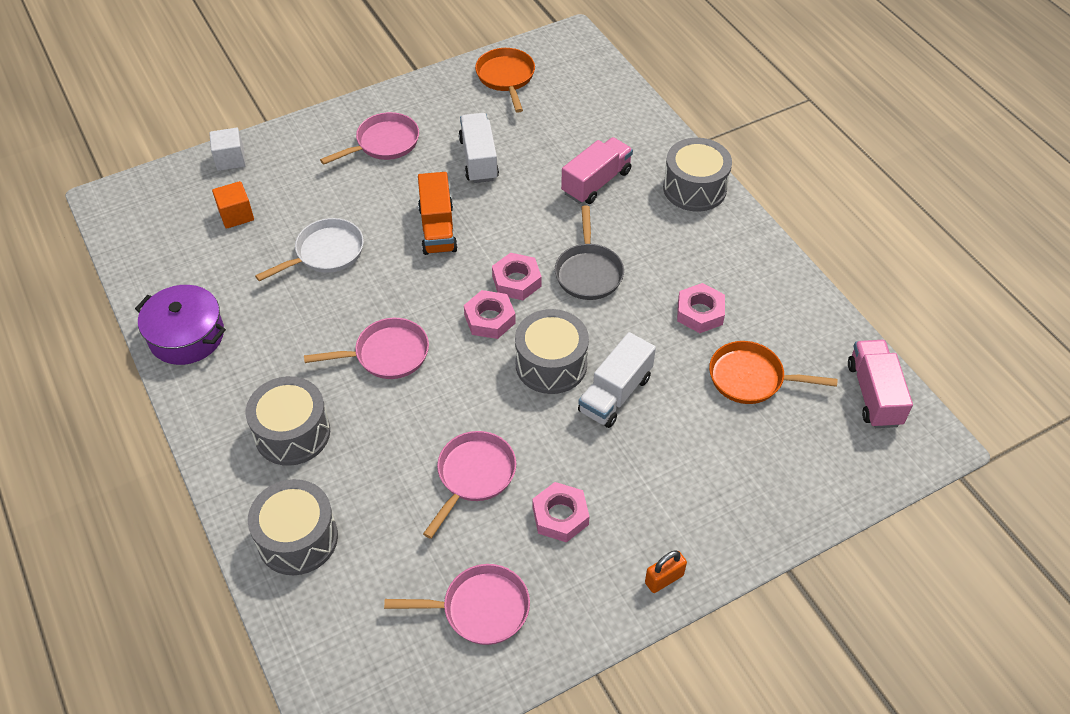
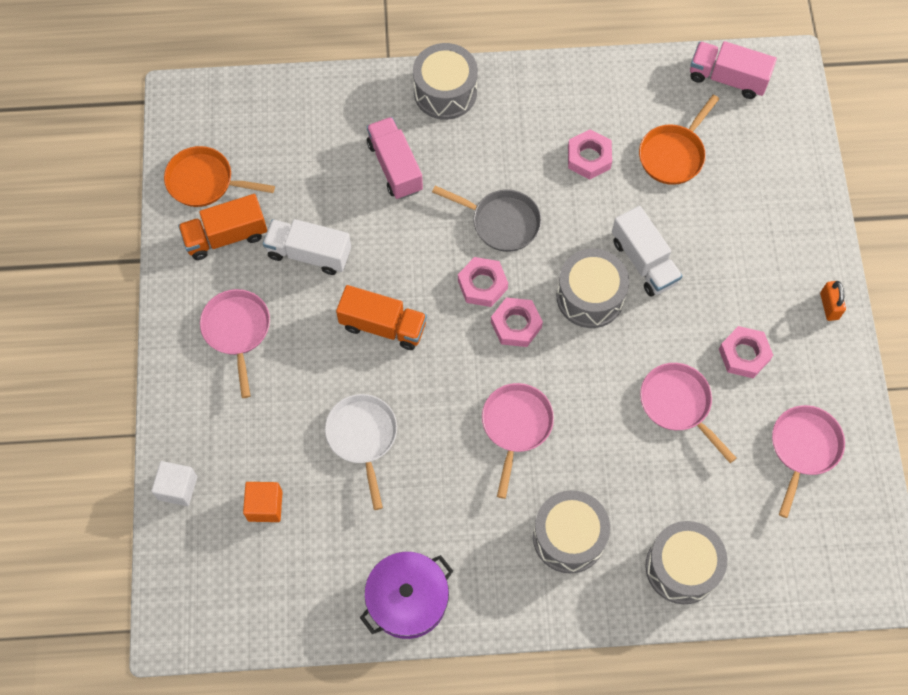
camera: 65 degrees left, 15 degrees up
(464, 107) = (226, 236): none -> orange truck

